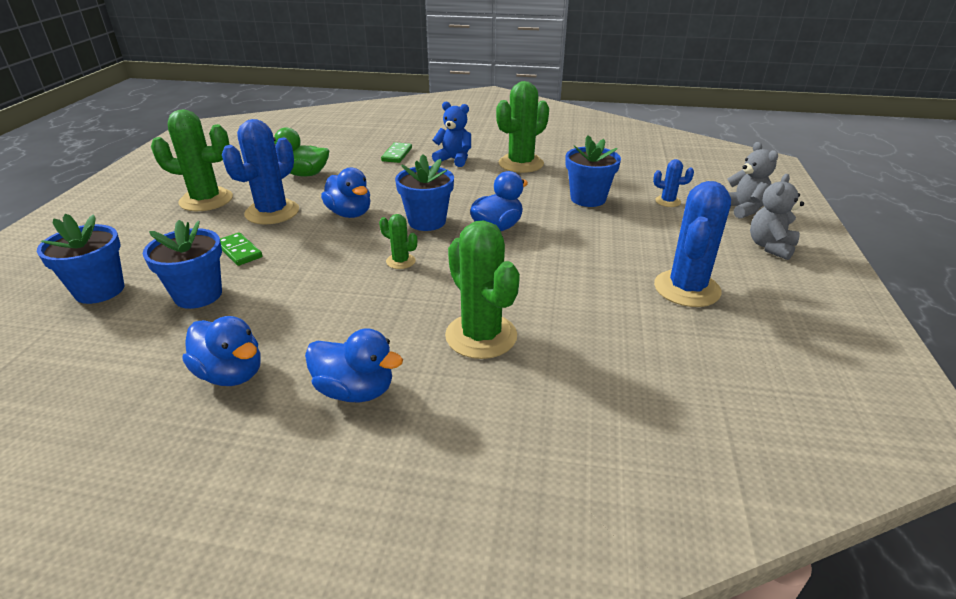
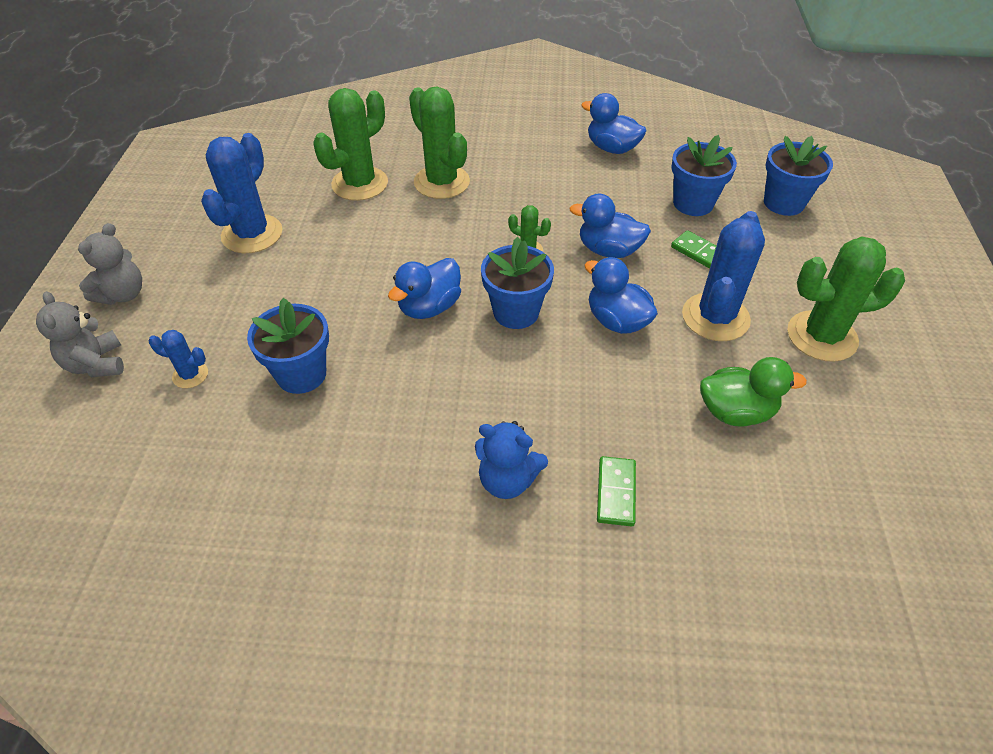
camera: 175 degrees right, 15 degrees up
(355, 390) = (522, 143): blue duck -> blue duck (608, 250)
(521, 164) = (388, 473): green cactus -> green cactus (360, 184)

